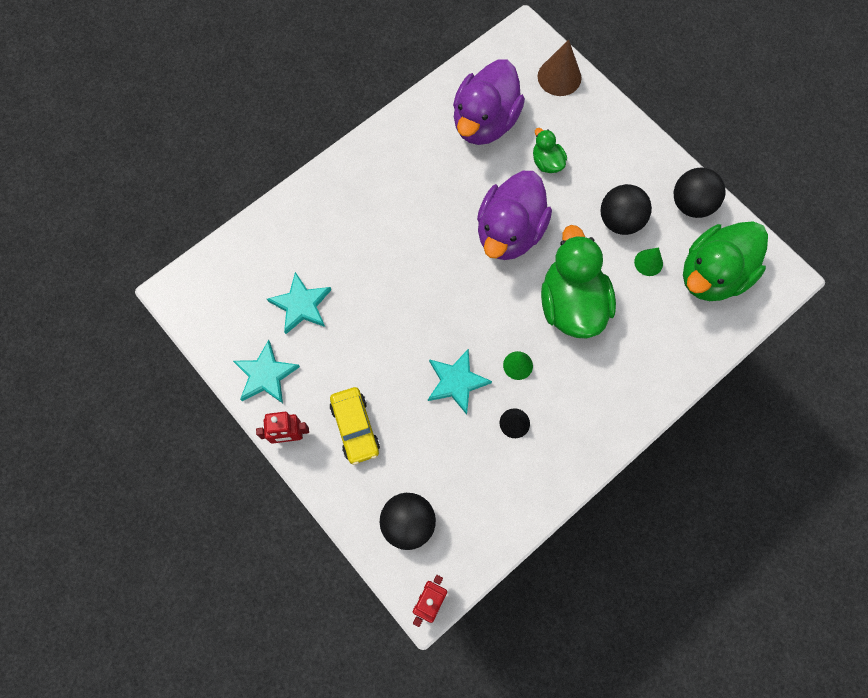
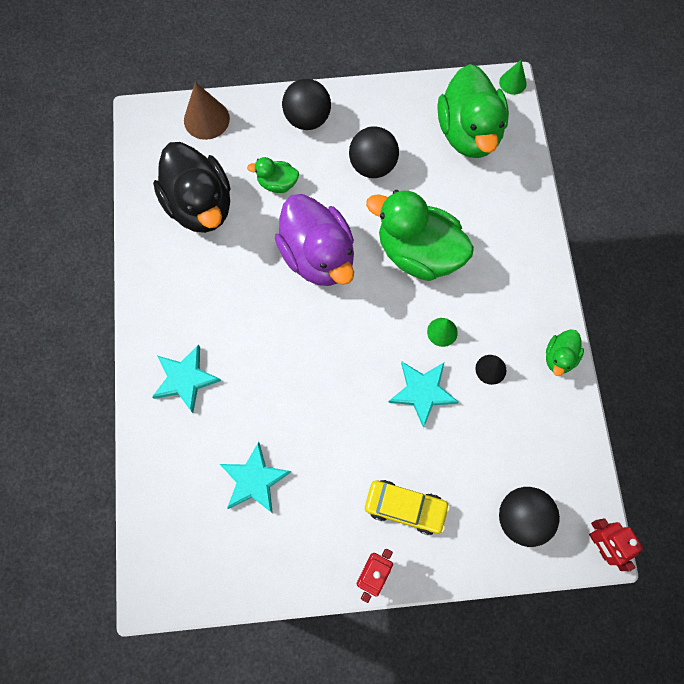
camera: 55 degrees left, 0 degrees up
(265, 375) = (299, 558): turquoise star -> turquoise star (185, 379)
(485, 122) = (200, 205): purple duck -> black duck
(566, 472) = (559, 357): none -> green duck
(648, 262) = (424, 171): green cone -> green cone (512, 83)
(691, 204) = (398, 105): black ball -> black ball (307, 119)

